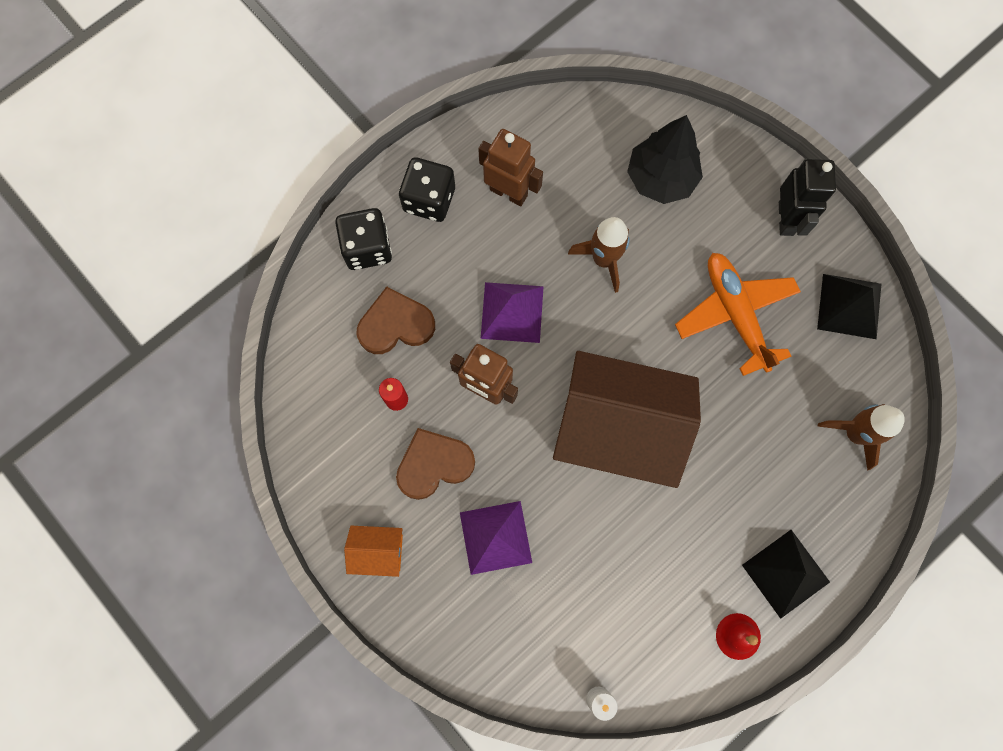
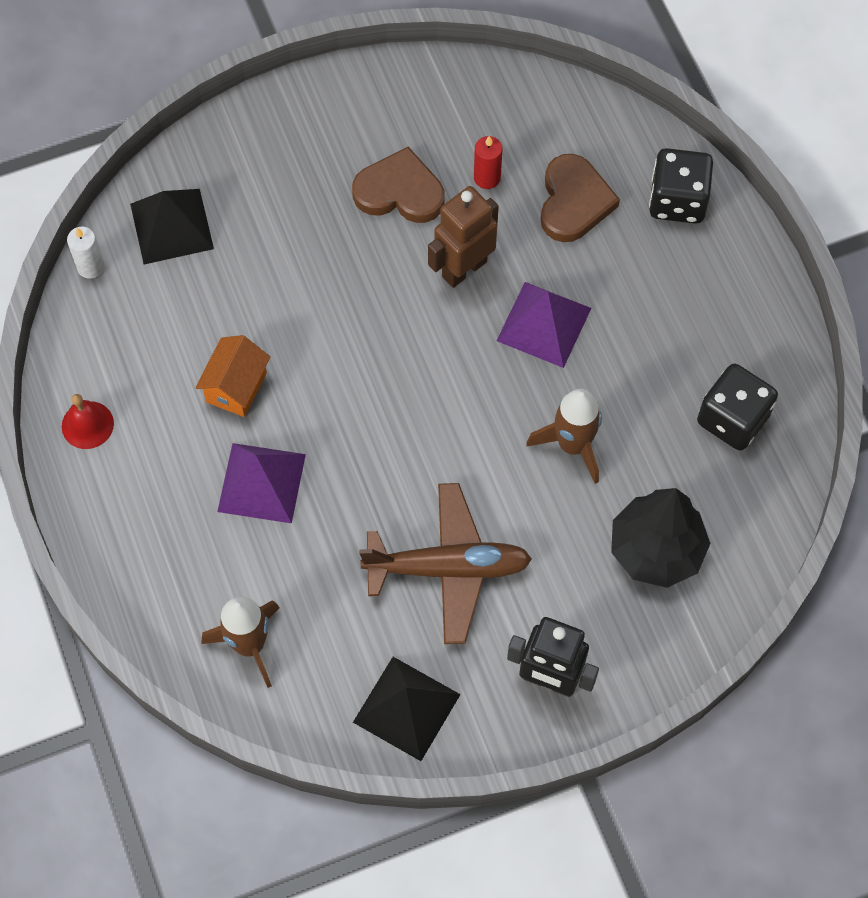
camera: 110 degrees right, 10 degrees down
(378, 551) = (330, 114): orange house -> orange house (236, 387)
(429, 199) = (716, 282): black dice -> black dice (732, 419)
(434, 464) = (400, 191): brown heart -> brown heart turned 75 degrees counterclockwise
(495, 537) = (297, 226): purple pyramid -> purple pyramid (261, 483)
(508, 192) = (697, 370): brown robot -> none
(616, 430) = (362, 385): brown house -> none
(735, 314) = (448, 568): orange plane -> brown plane
(785, 573) = (129, 500): black pyramid -> black pyramid (172, 226)

